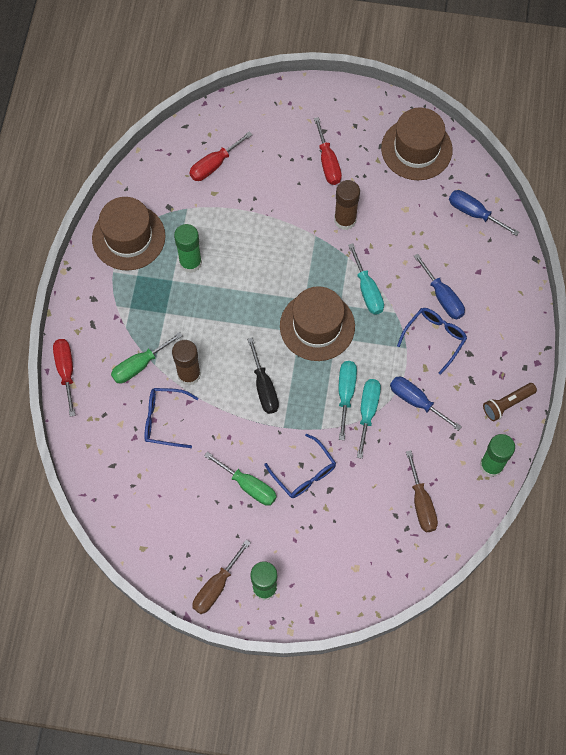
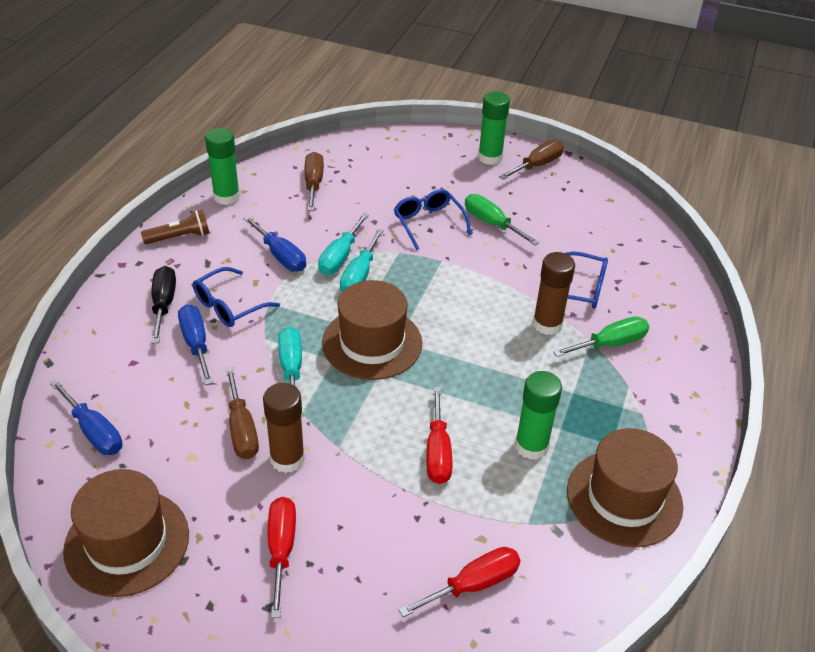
camera: 170 degrees left, 25 degrees down
(66, 371) = (707, 354): red screwdriver -> red screwdriver (438, 452)
(264, 387) = (456, 297): black screwdriver -> black screwdriver (164, 304)
(382, 235) = (242, 429): none -> brown screwdriver

